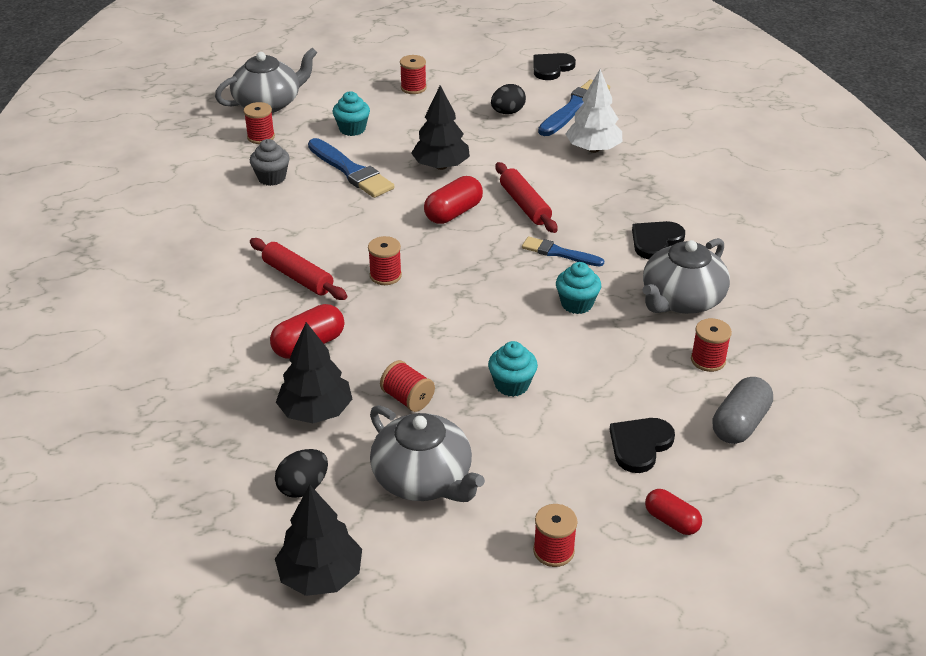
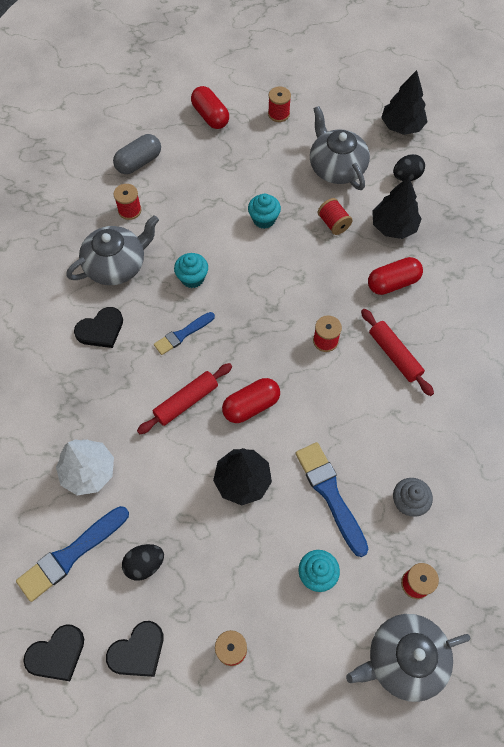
camera: 165 degrees left, 25 degrees up
(525, 205) = (186, 401): red rolling pin -> red rolling pin turned 60 degrees clockwise
(559, 253) = (182, 334): blue brush -> blue brush turned 105 degrees clockwise
(640, 445) = (204, 161): black heart -> black heart (138, 651)
(671, 521) = (210, 116): red capsule -> red capsule, size x1.51

